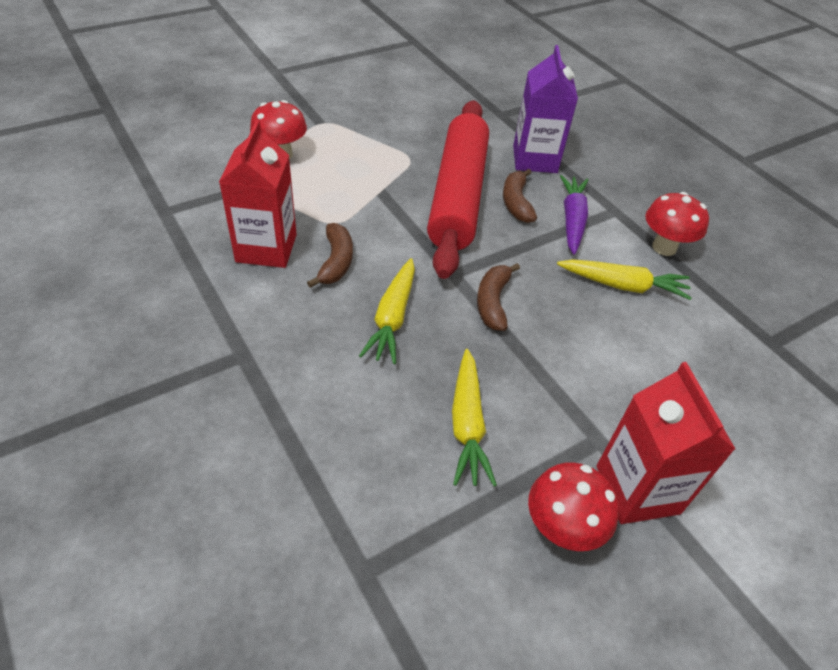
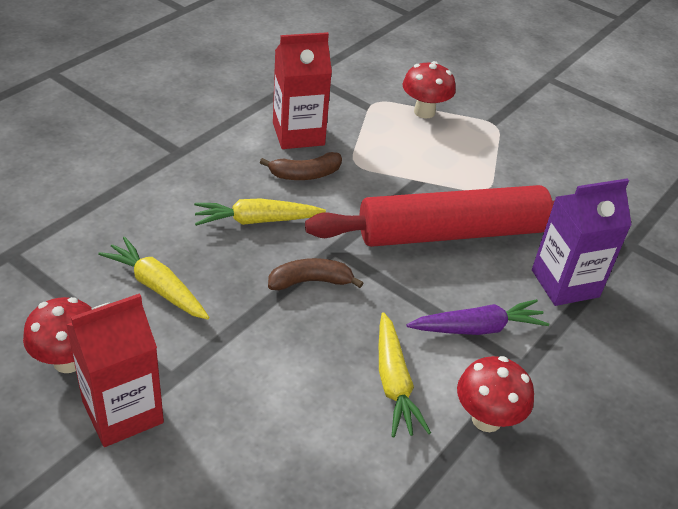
camera: 70 degrees right, 5 degrees down
(467, 424) = (157, 287): yellow carrot -> yellow carrot turned 60 degrees clockwise
(516, 203) = (473, 278): brown banana -> none

